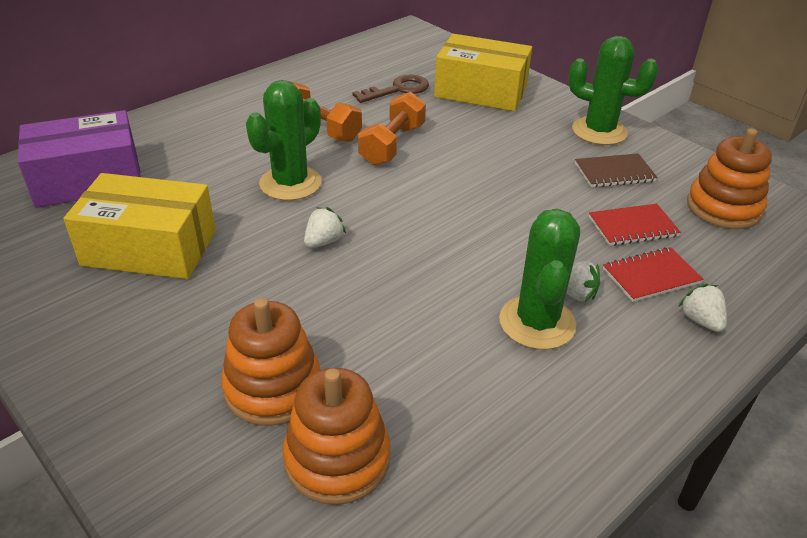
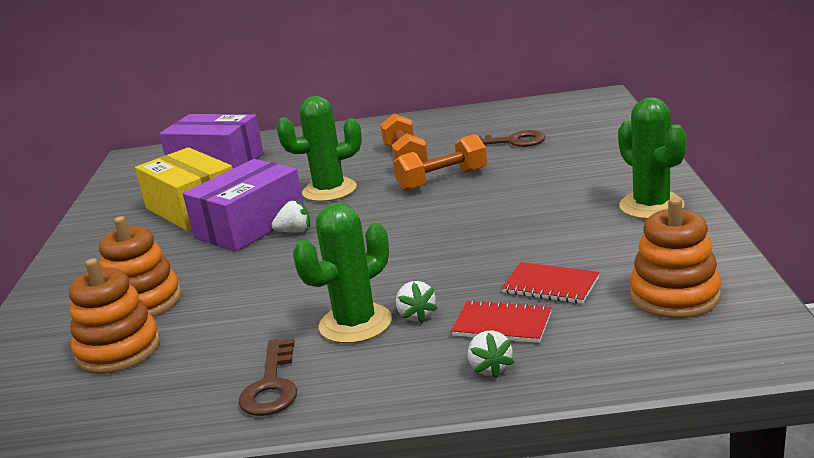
camera: 45 degrees right, 15 degrees down
(259, 249) = (250, 225): none -> purple box
(481, 91) = (585, 154): yellow box -> none
(560, 420) = (272, 385): none -> brown key
(614, 172) = (607, 241): brown notebook -> none
(700, 320) = (490, 368): white strawberry -> white strawberry turned 150 degrees clockwise

